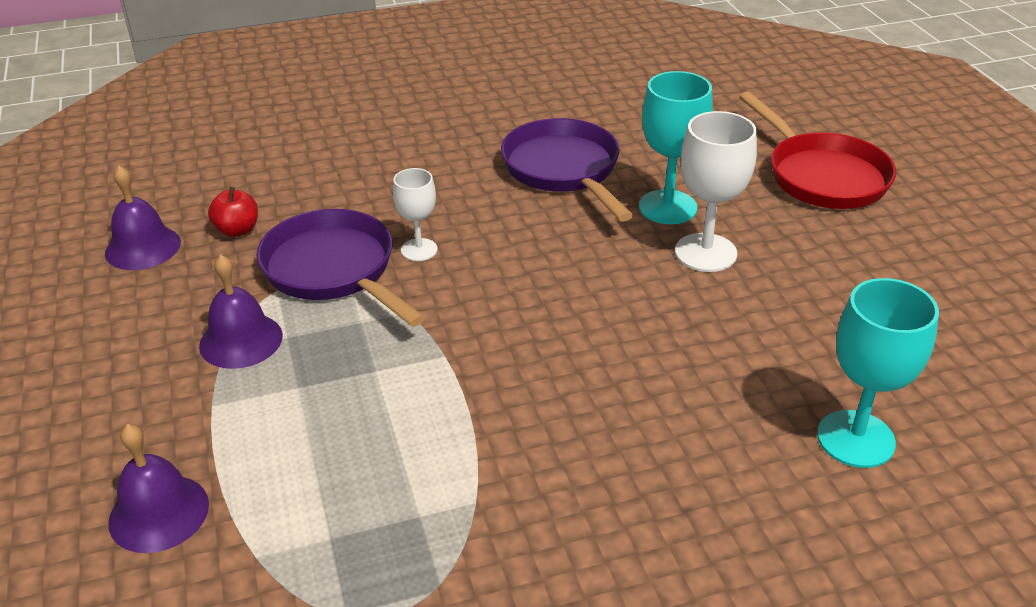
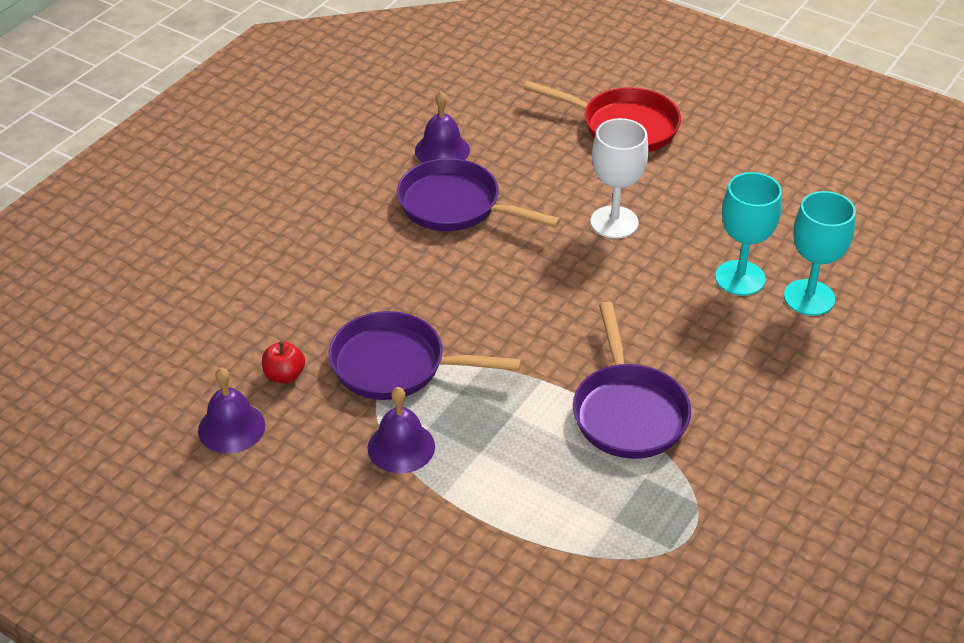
camera: 40 degrees left, 5 degrees up
(159, 513) = (500, 571): purple bell -> purple bell (442, 150)
(419, 250) = (434, 319): white goblet -> none
(490, 437) = (628, 412): none -> purple pan
(667, 207) = (555, 200): turquoise goblet -> turquoise goblet (740, 278)

